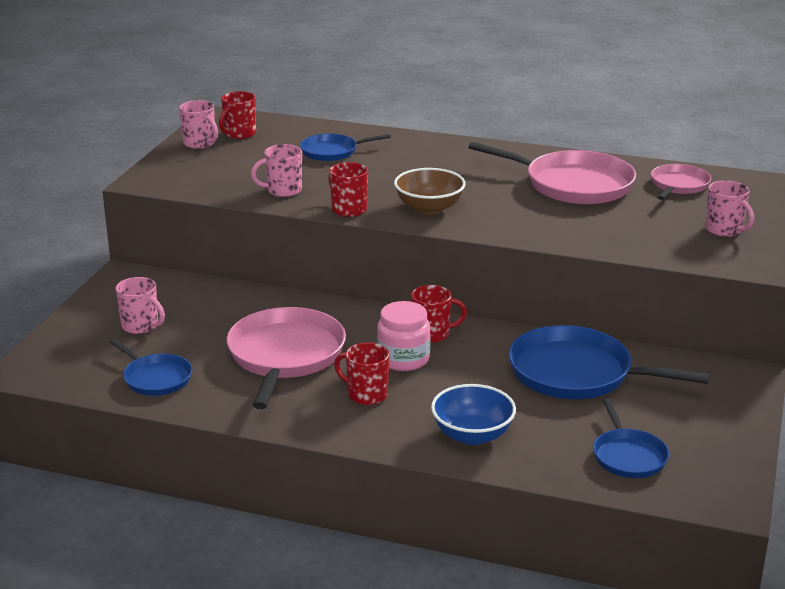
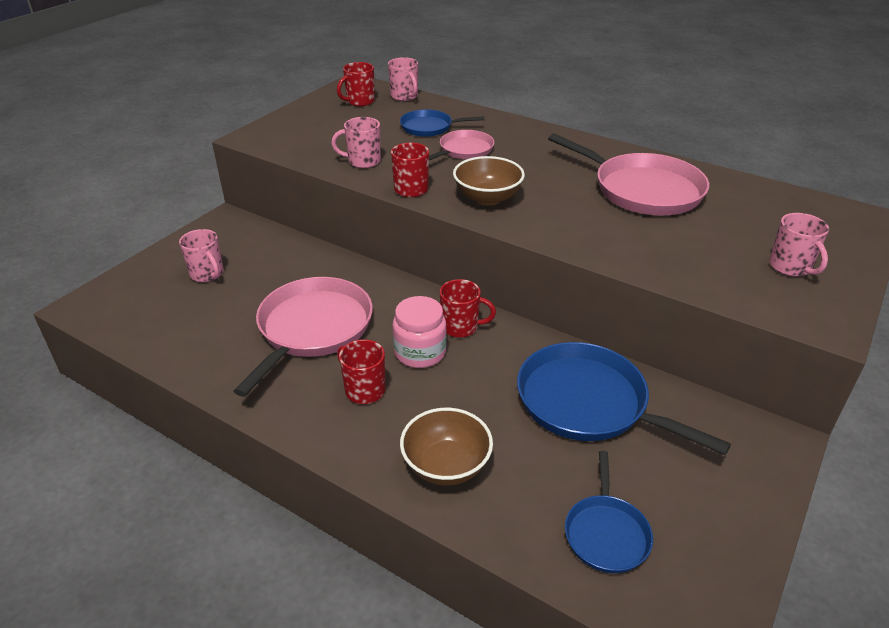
camera: 15 degrees right, 10 degrees up
(155, 378) = (185, 334): blue pan -> none
(200, 144) = (321, 107): pink mug -> pink mug (404, 96)
(472, 435) = (446, 465): blue bowl -> brown bowl
(678, 185) = (754, 205): pink pan -> pink pan (464, 150)

